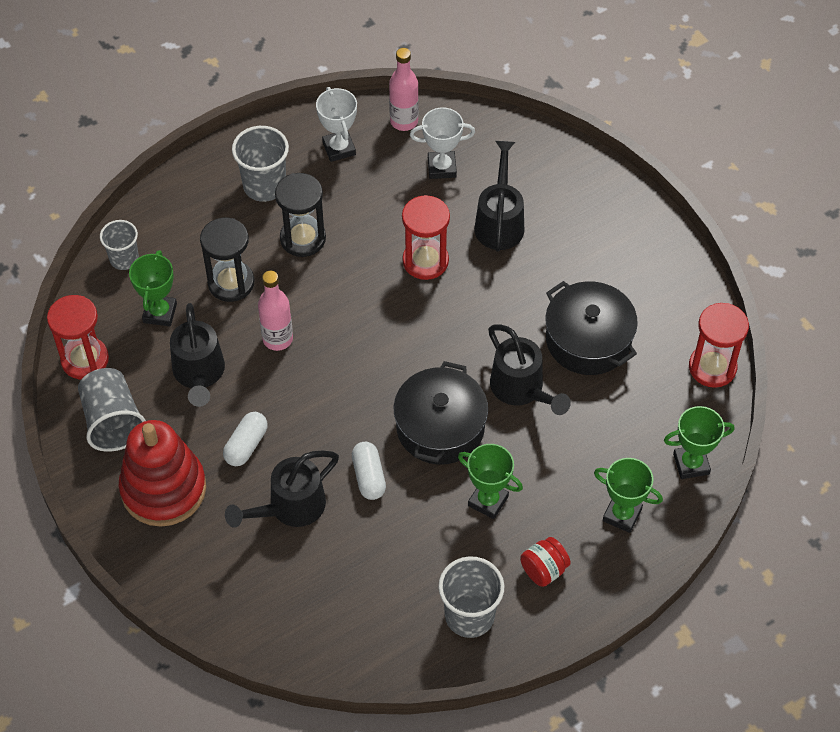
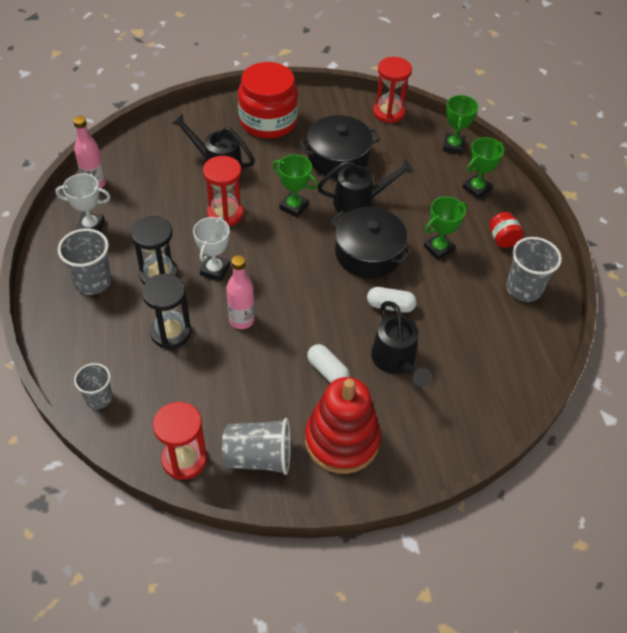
camera: 70 degrees left, 5 degrees down
(160, 313) = (170, 389): green trophy -> green trophy (294, 207)
(199, 374) = (245, 381): black watering can -> none
(442, 167) = (151, 178): white trophy -> white trophy (215, 270)
(610, 241) = (268, 121): none -> red jar

